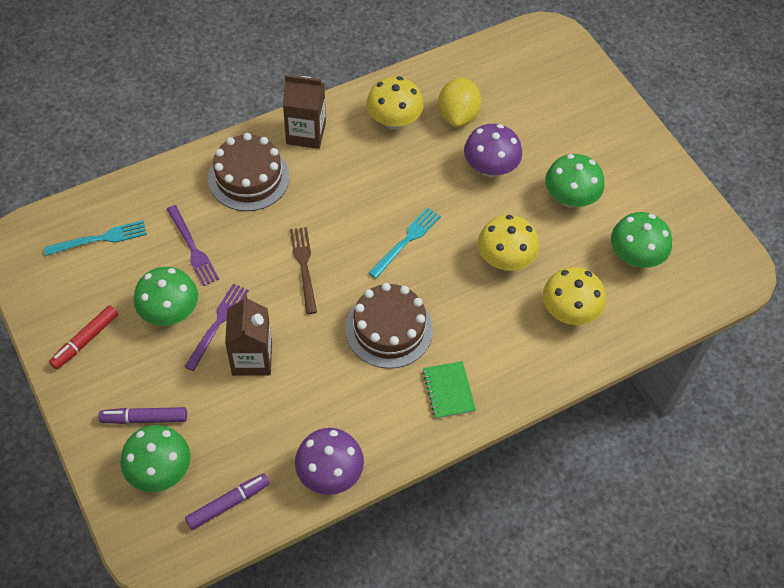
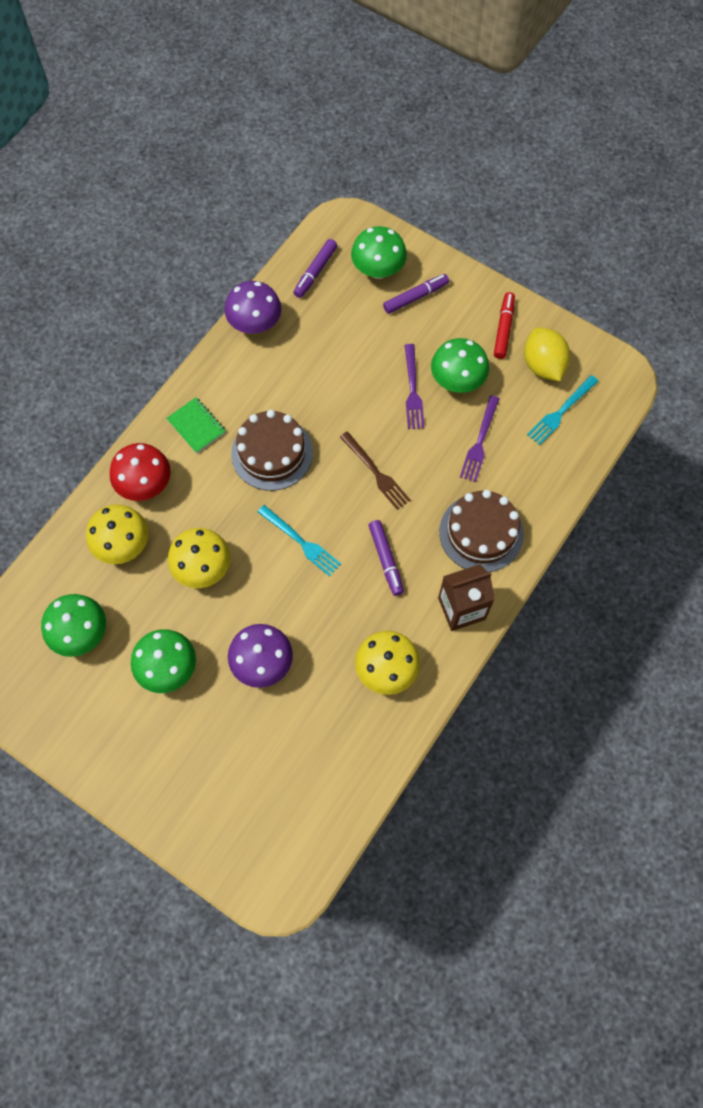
camera: 155 degrees right, 10 degrees up
(192, 248) = (480, 442): purple fork -> purple fork turned 105 degrees counterclockwise
(252, 358) = (367, 377): brown carton -> none
(342, 194) = (386, 560): none -> purple marker
(406, 241) = (301, 542): turquoise fork -> turquoise fork turned 60 degrees counterclockwise
(458, 116) = (325, 711): yellow lemon -> yellow lemon (543, 365)
(525, 357) = (145, 484): none -> red mushroom

